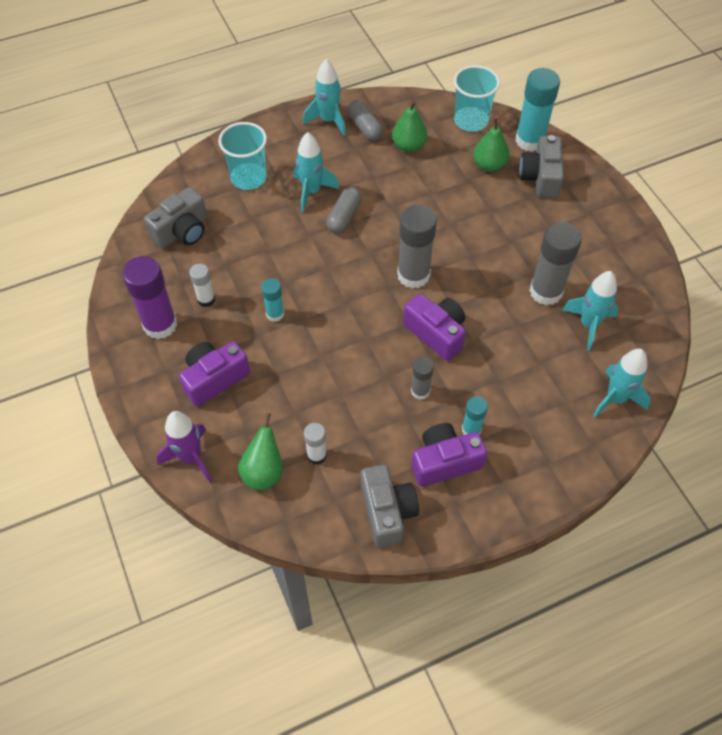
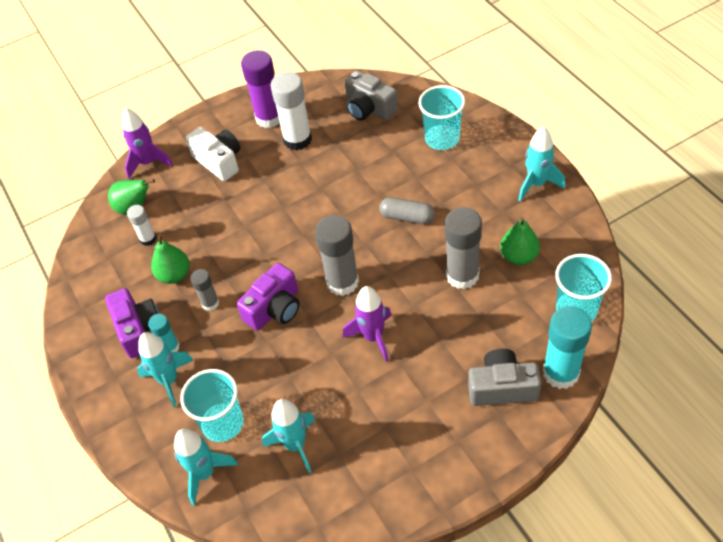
camera: 90 degrees right, 5 degrees down
(206, 299) = (297, 139): white glue stick -> white glue stick, size x1.85
(214, 379) = (219, 161): purple camera -> white camera
(275, 314) = (286, 187): turquoise glue stick -> none
(311, 192) = (434, 187): turquoise rocket -> turquoise rocket (169, 380)
(365, 127) = (535, 215): grey capsule -> none
(387, 511) = (95, 294): grey camera -> none
(480, 257) = (373, 337): none -> purple rocket
(489, 165) = (509, 334): green pear -> green pear (174, 275)
(546, 291) = (335, 401): grey glue stick -> grey glue stick (462, 275)
(564, 382) = (223, 423): none -> turquoise cup

